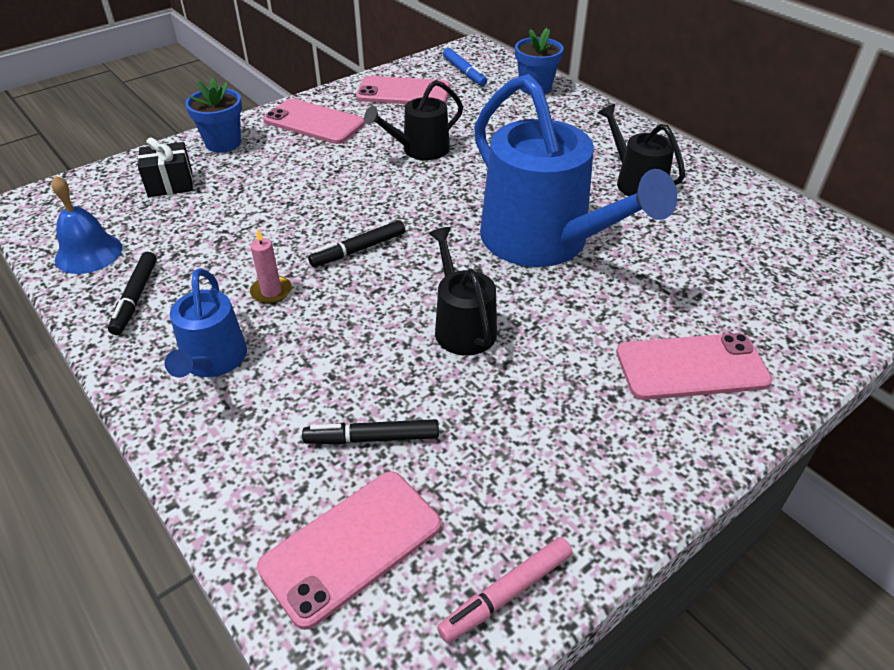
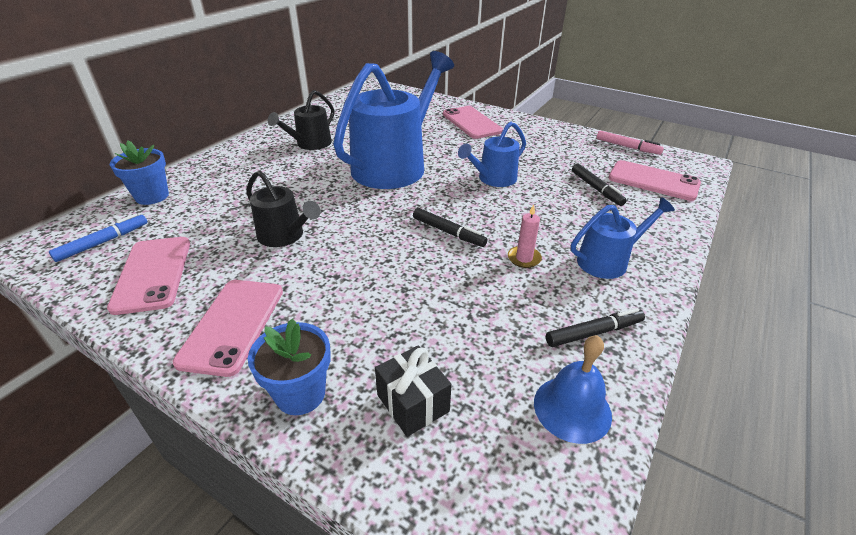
camera: 110 degrees left, 5 degrees down
(462, 326) = (493, 179): black watering can -> blue watering can

